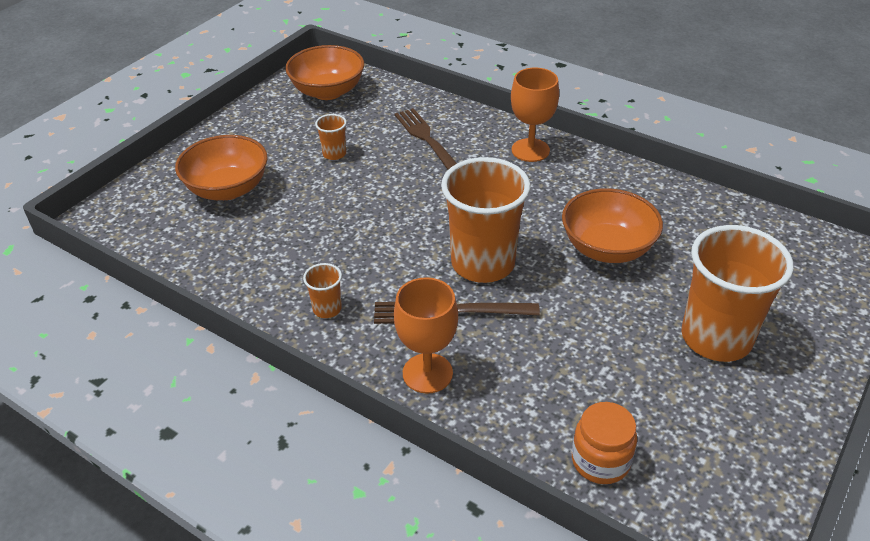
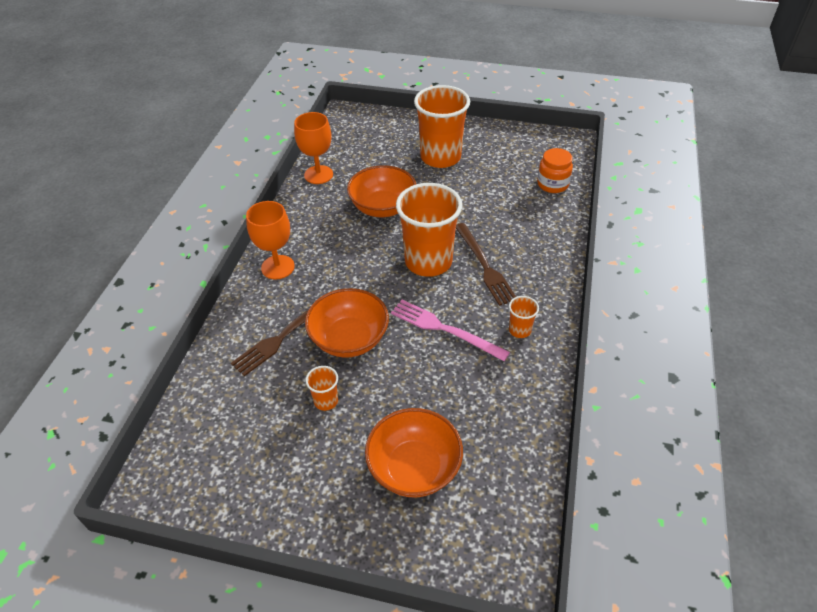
camera: 110 degrees left, 5 degrees up
(328, 91) = (208, 454): orange bowl -> orange bowl (349, 339)
(368, 248) = (444, 329): none -> pink fork
(427, 373) = (541, 261): orange goblet -> orange goblet (318, 175)

